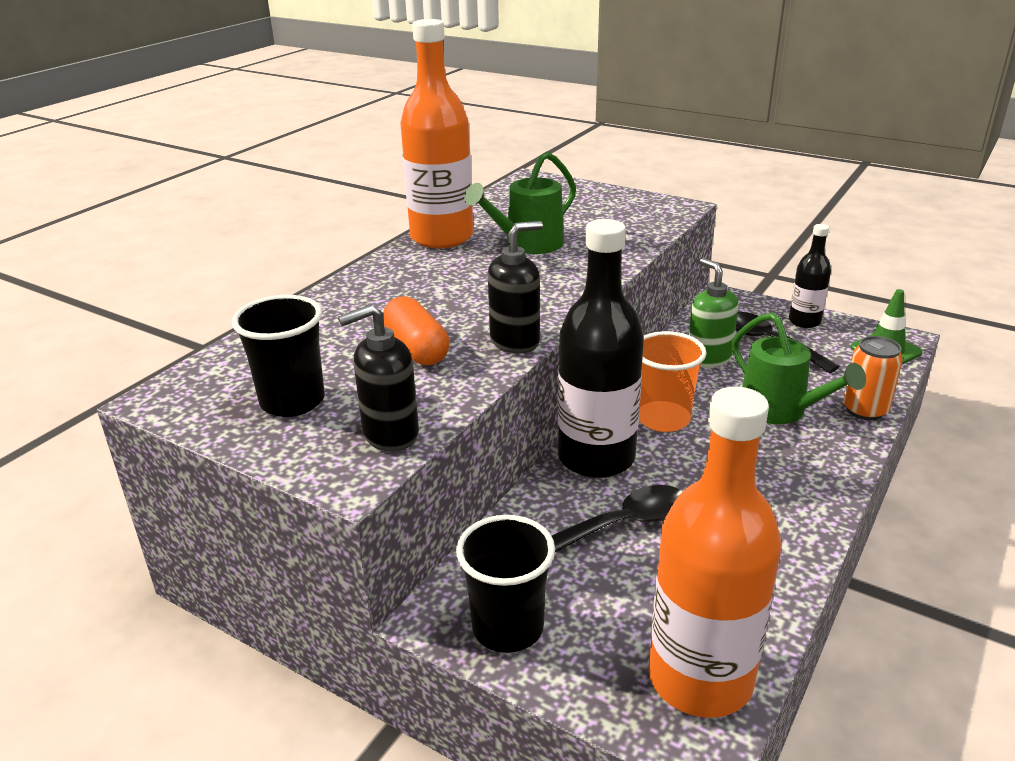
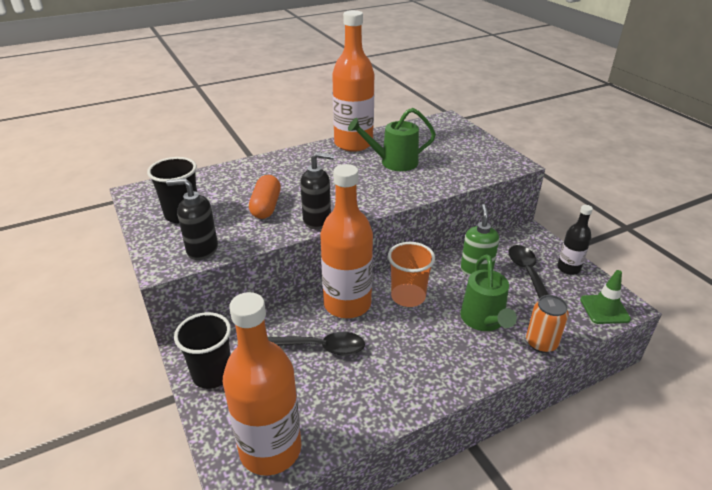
camera: 30 degrees right, 5 degrees up
(596, 458) = (347, 304): black bottle -> orange bottle

